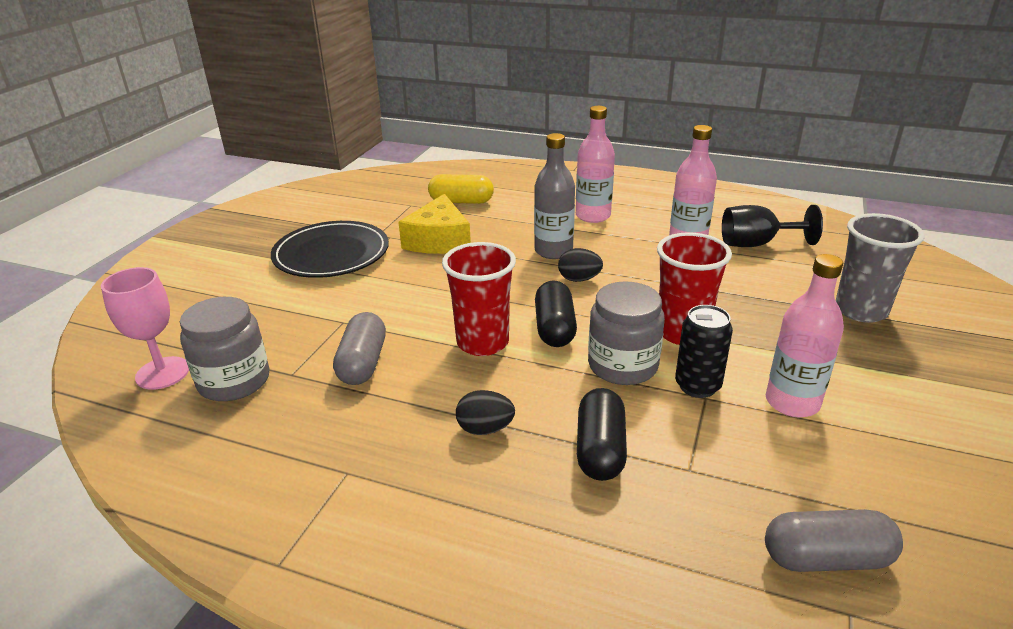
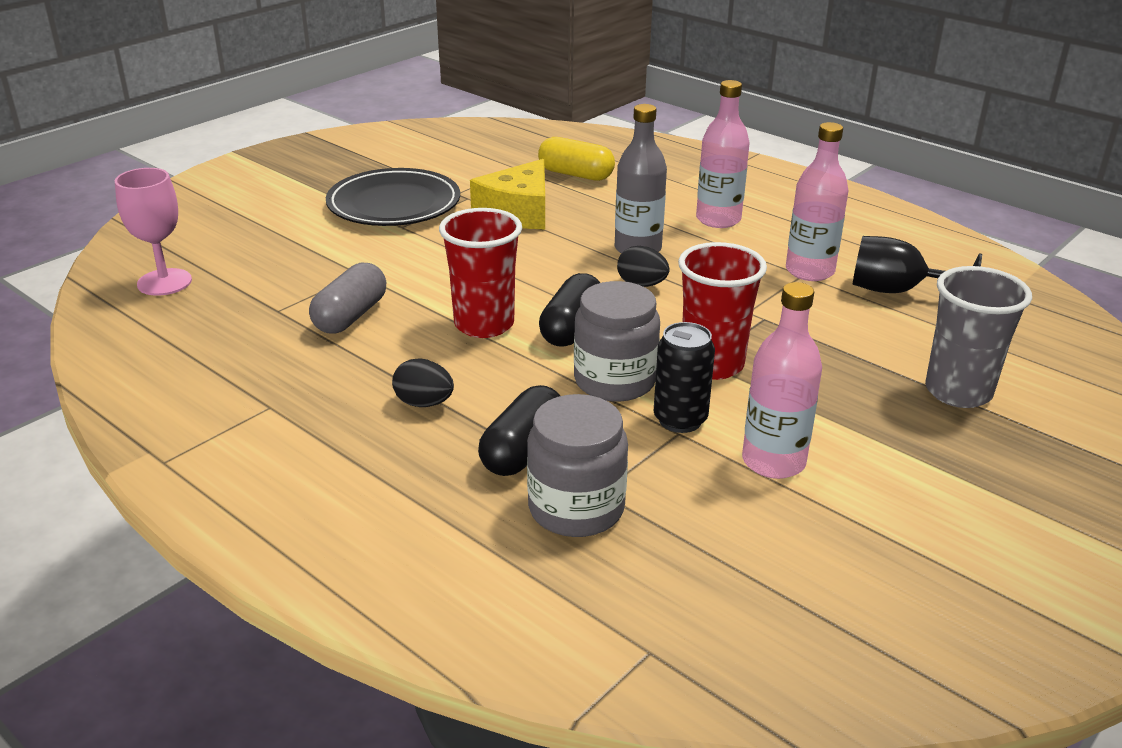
camera: 20 degrees right, 0 degrees up
(234, 381) = (222, 304): grey jar -> grey jar (576, 508)
(826, 558) = (670, 603): grey capsule -> none

